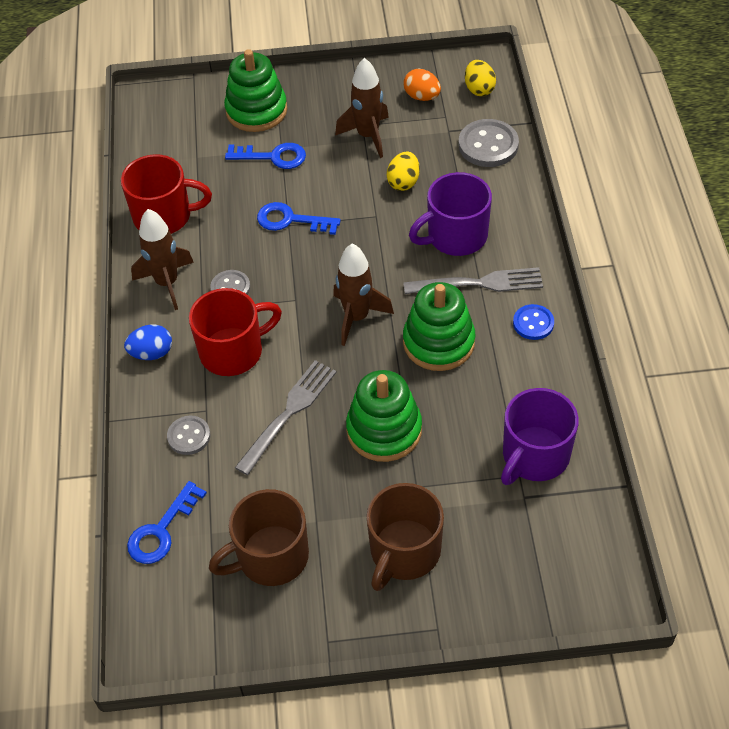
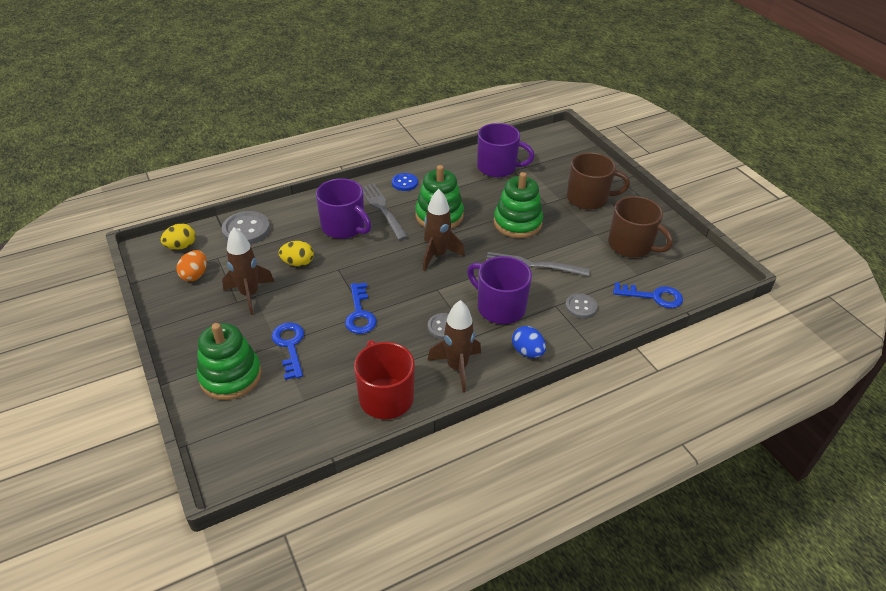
camera: 115 degrees left, 10 degrees down
(233, 351) = (500, 307): red mug -> purple mug

